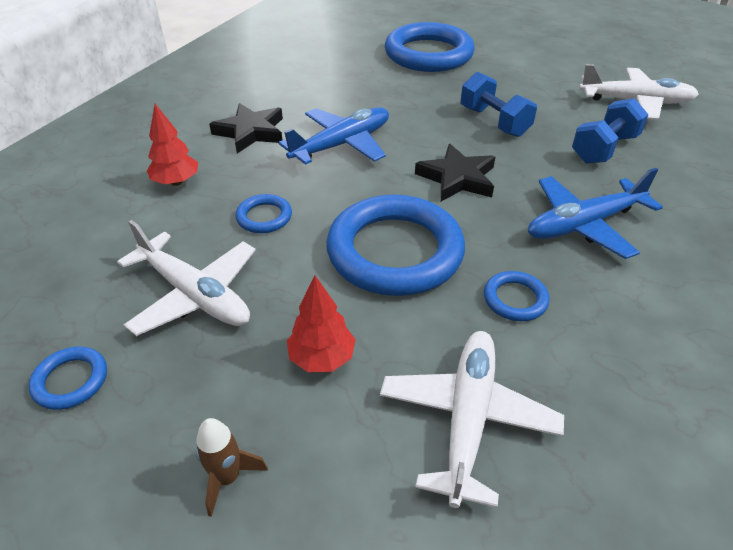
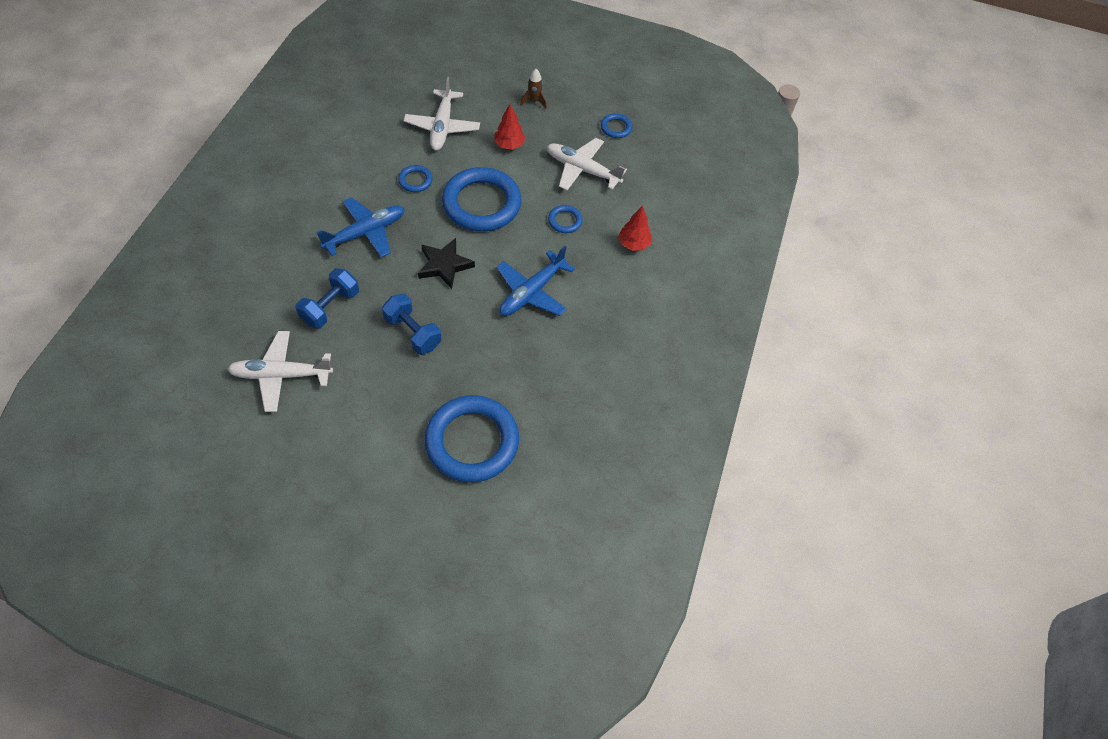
camera: 165 degrees right, 15 degrees up
(251, 132) = (605, 299): black star -> none

